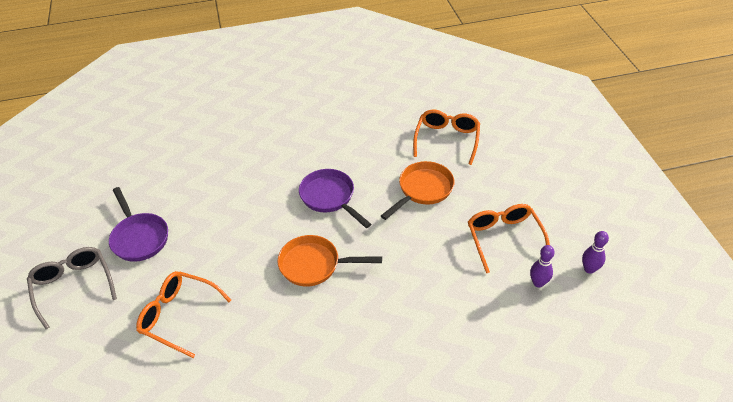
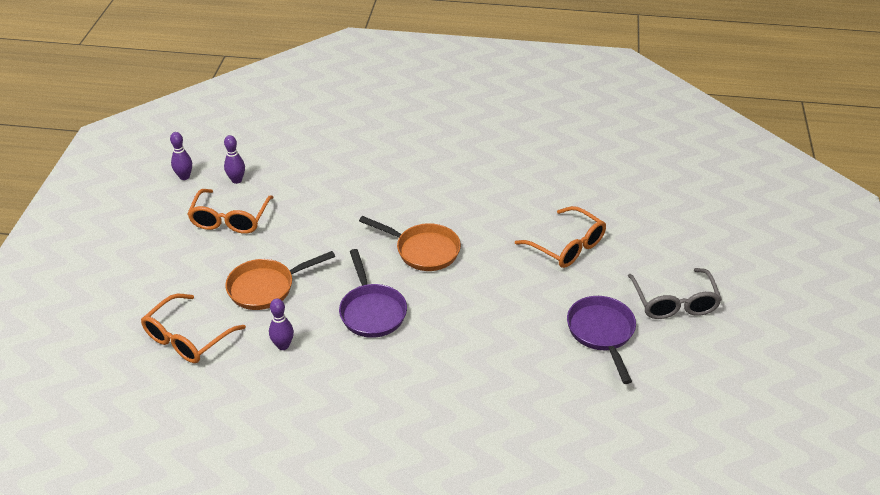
camera: 160 degrees left, 5 degrees down
(378, 155) = (283, 345): none -> purple bowling pin

